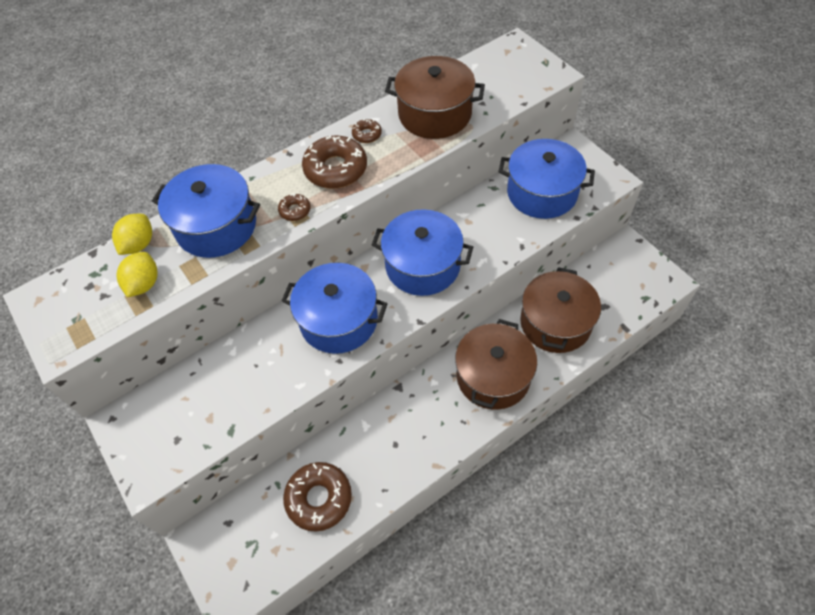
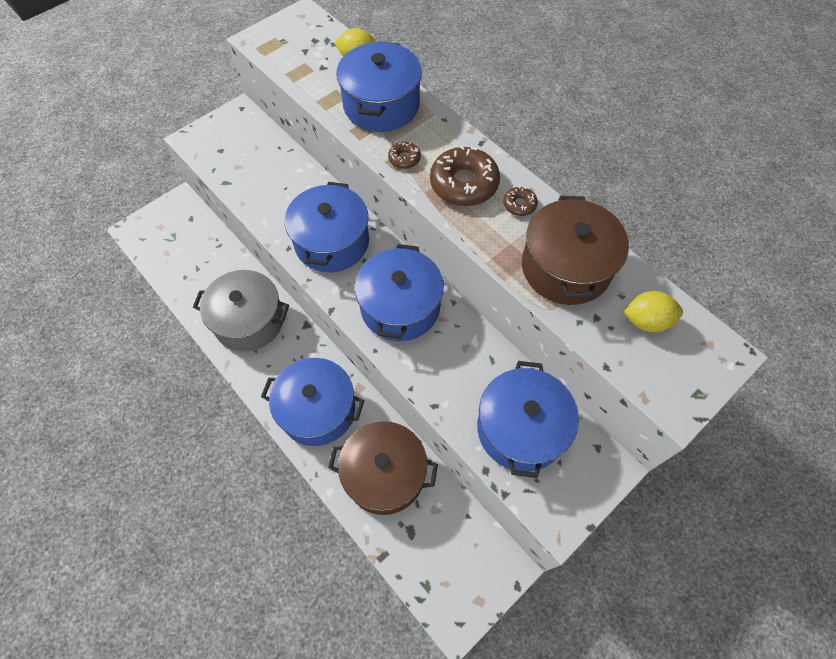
camera: 80 degrees right, 5 degrees up
(144, 284) = (316, 72): yellow lemon -> yellow lemon (646, 321)
(319, 498) = (204, 276): brown donut -> none
(386, 444) = (249, 321): none -> grey pot
(493, 376) = (317, 410): brown pot -> blue pot

